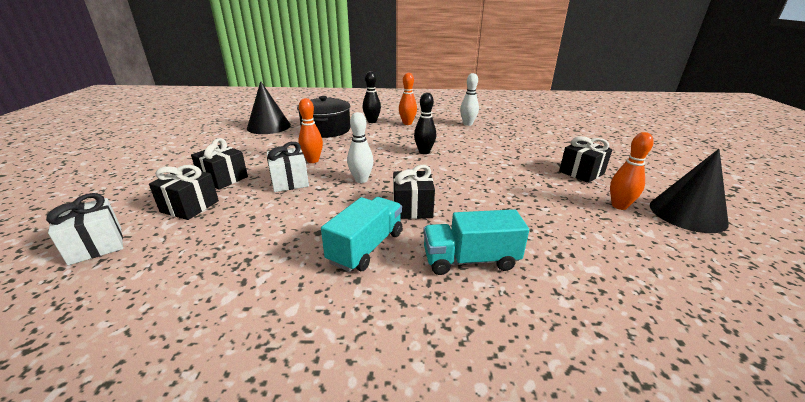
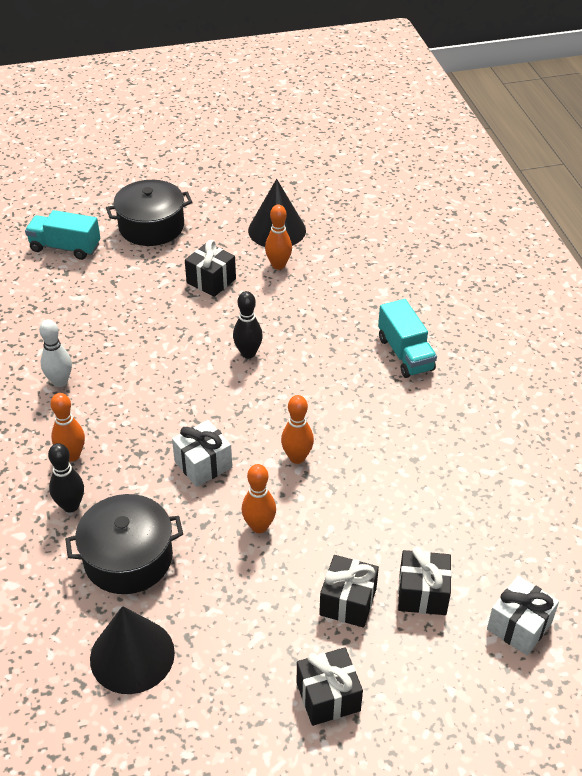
camera: 105 degrees left, 15 degrees up
(289, 181) = (328, 525): white gift -> white gift (203, 464)
(361, 180) = (297, 457): white bowling pin -> orange bowling pin
(366, 247) = (420, 418): turquoise truck -> turquoise truck (65, 247)
(412, 208) = (341, 401): black gift -> black gift (328, 696)
(424, 152) = (191, 415): black bowling pin -> black bowling pin (248, 353)
(650, 158) = (151, 227): none -> black pot

